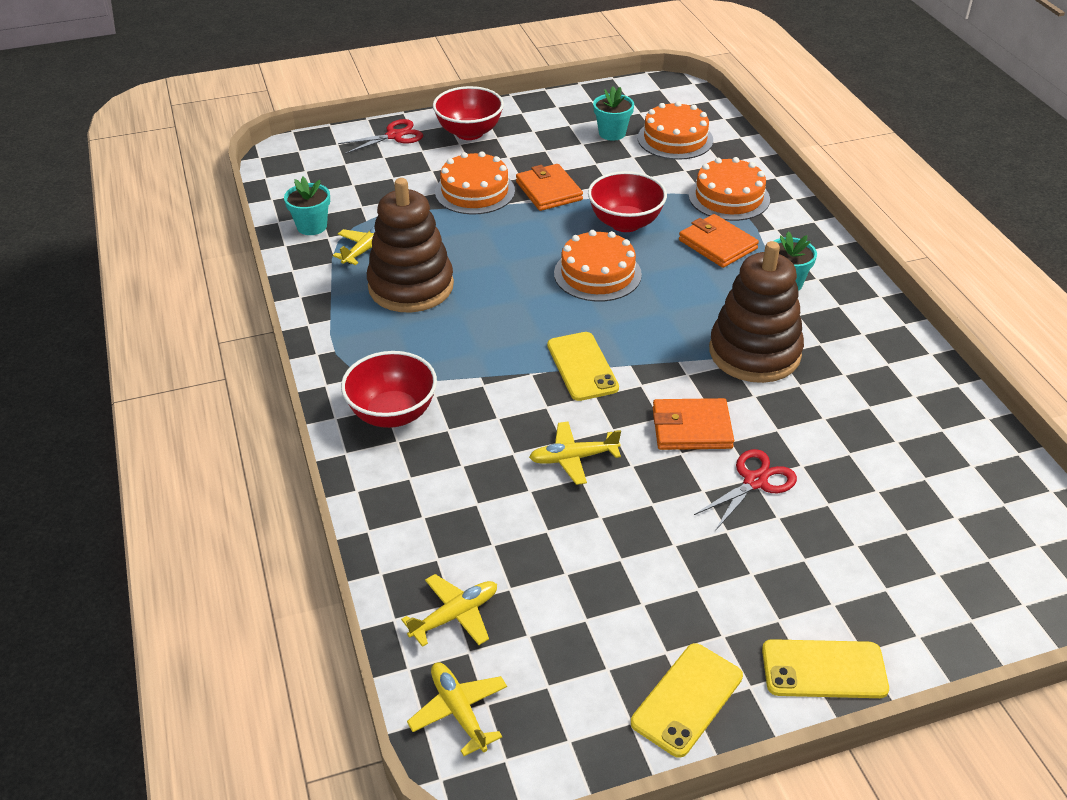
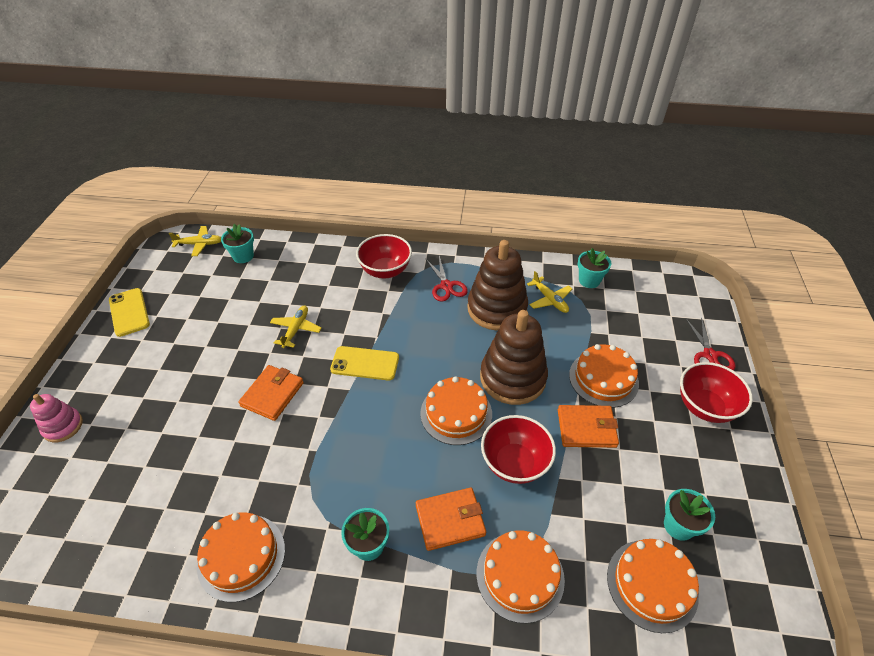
camera: 115 degrees right, 5 degrees up
(455, 615) = (243, 256): yellow plane -> turquoise flower pot
(754, 353) = (308, 469): brown stacking toy -> brown stacking toy (512, 378)
(755, 481) = (208, 404): red scissors -> red scissors (446, 286)
(824, 669) = (86, 368): yellow phone -> none
(877, 357) = (241, 556): none -> orange cake
(916, 618) = (63, 426): none -> pink stacking toy

